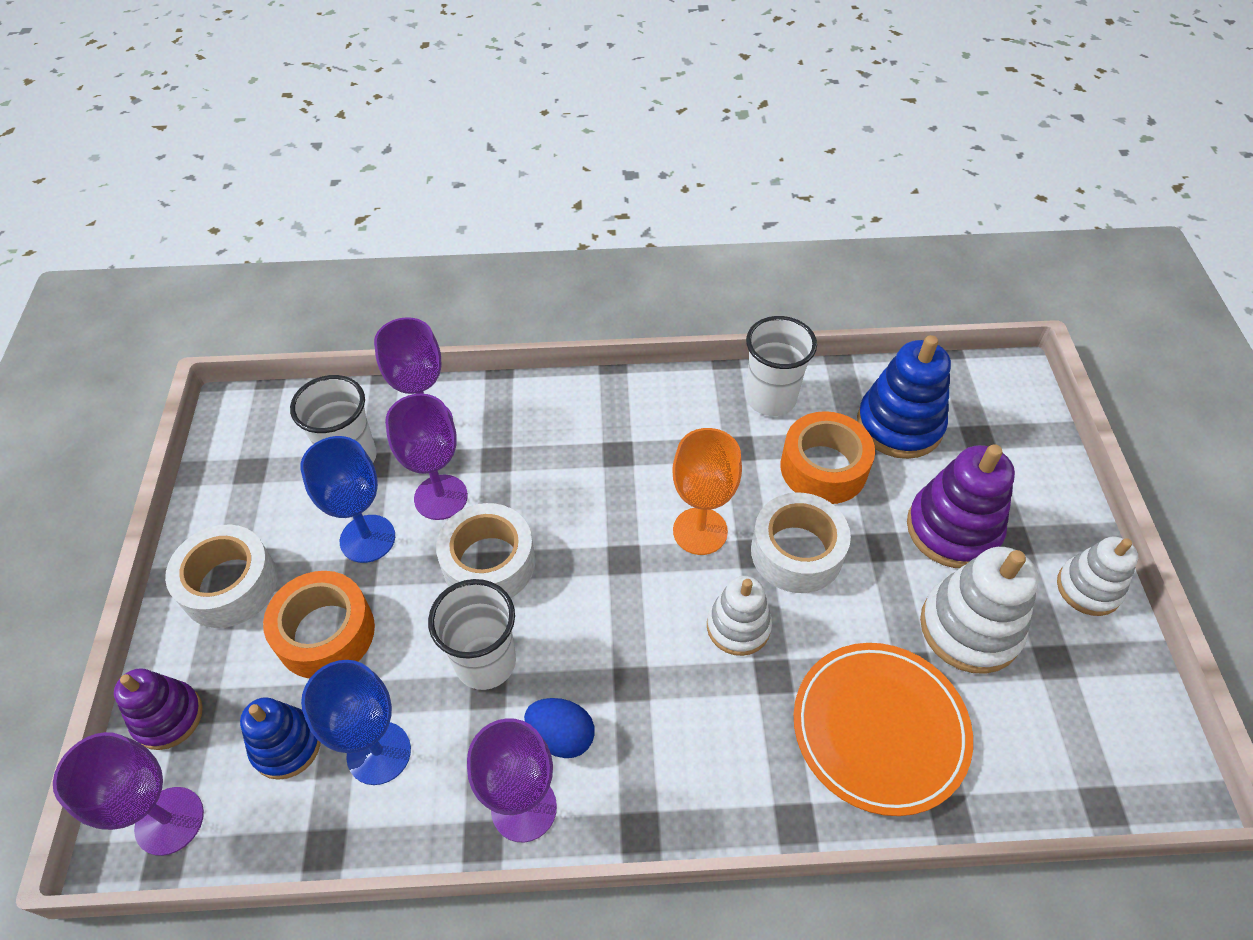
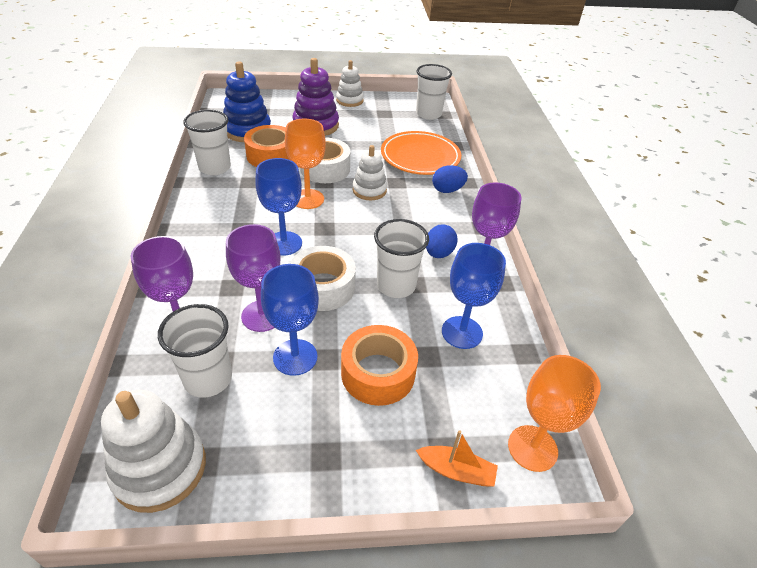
camera: 95 degrees left, 10 degrees down
(168, 717) = (456, 471): purple stacking toy -> orange boat
(169, 821) = (532, 448): purple goblet -> orange goblet
(230, 585) = (333, 451): white tape -> none
(286, 745) = (465, 384): blue stacking toy -> none
(585, 508) = (284, 243): none -> blue goblet
(759, 775) = (447, 190): none -> blue egg
(970, 628) = (369, 129): white stacking toy -> white stacking toy (160, 468)
(1088, 765) = (428, 114): none -> white cup

